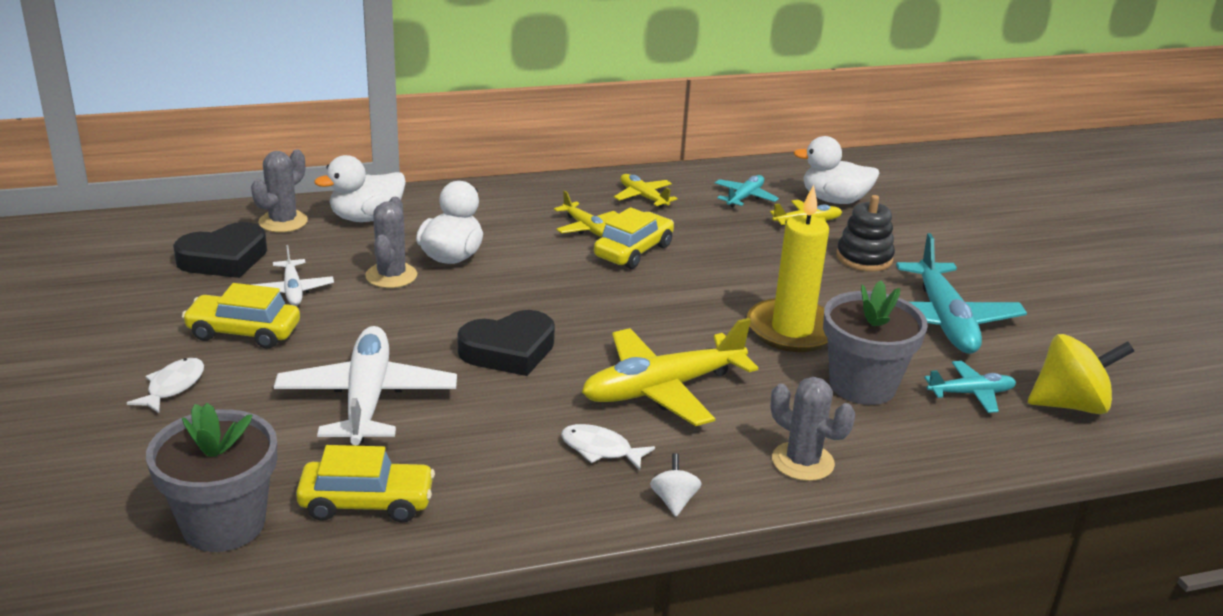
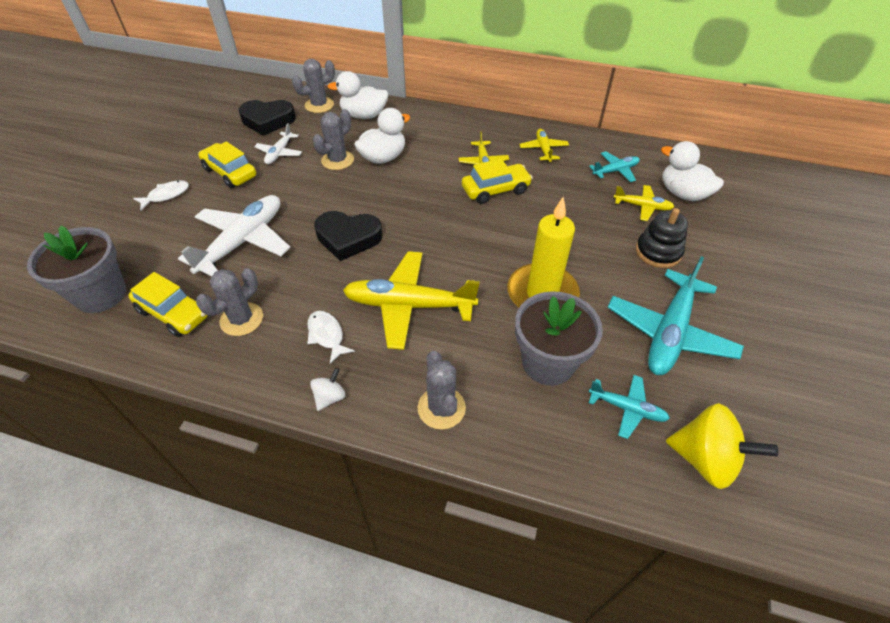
camera: 35 degrees right, 20 degrees up
(471, 474) = (241, 319): none -> grey cactus

